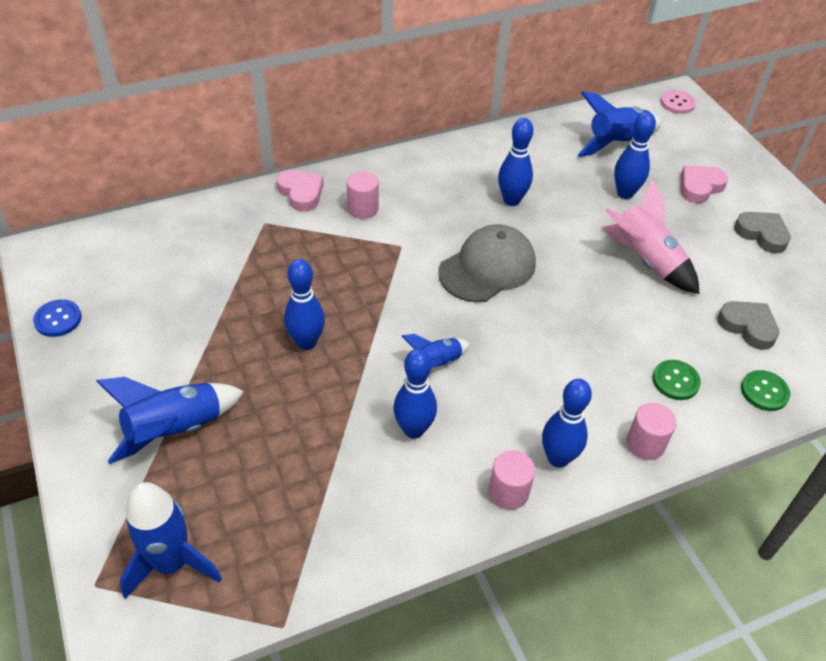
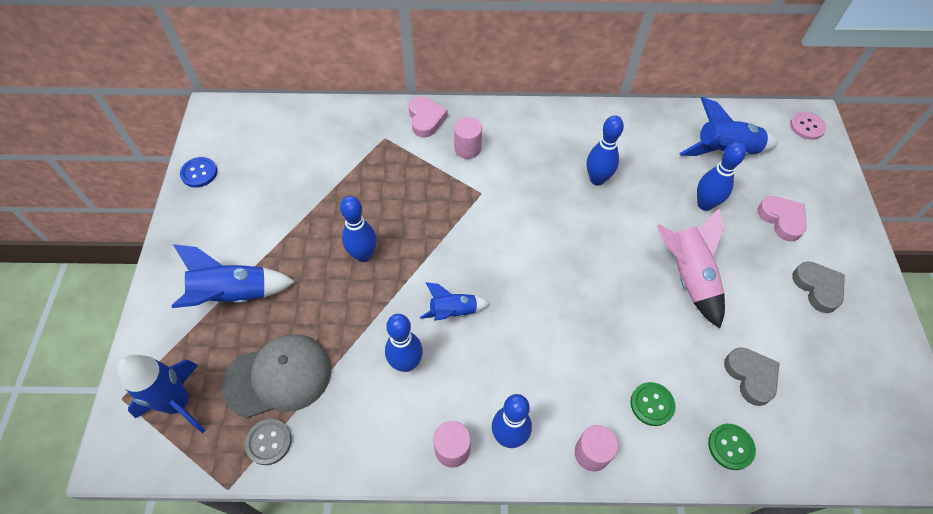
camera: 25 degrees right, 10 degrees up
(304, 561) = (269, 442): none -> grey button
(487, 268) = (542, 237): grey cap -> grey cap (278, 377)
(700, 187) = (781, 219): pink heart -> pink heart turned 75 degrees clockwise

